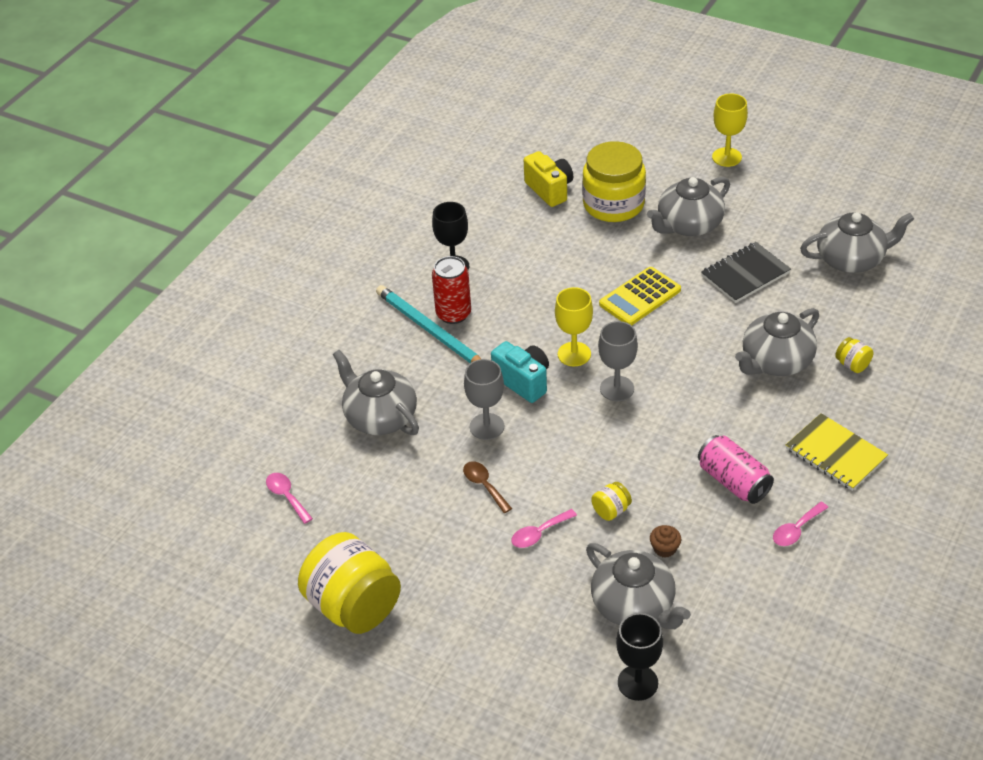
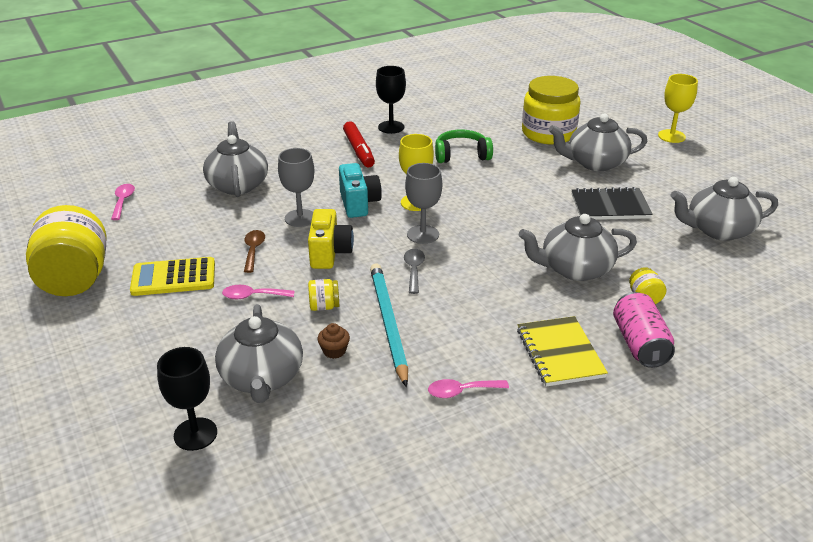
camera: 30 degrees right, 10 degrees down
(430, 330) = (331, 153): turquoise pencil -> turquoise pencil (388, 323)
(453, 314) = (358, 150): red can -> red marker
(549, 190) = (509, 111): yellow camera -> yellow camera (329, 253)
(559, 272) = (461, 155): none -> green headphones
(640, 297) = (506, 189): yellow calculator -> yellow calculator (173, 277)
(647, 432) = (414, 270): none -> grey spoon
(733, 481) = (446, 332): pink can -> pink can (640, 344)
(851, 259) = (718, 230): grey teapot -> grey teapot turned 150 degrees clockwise

